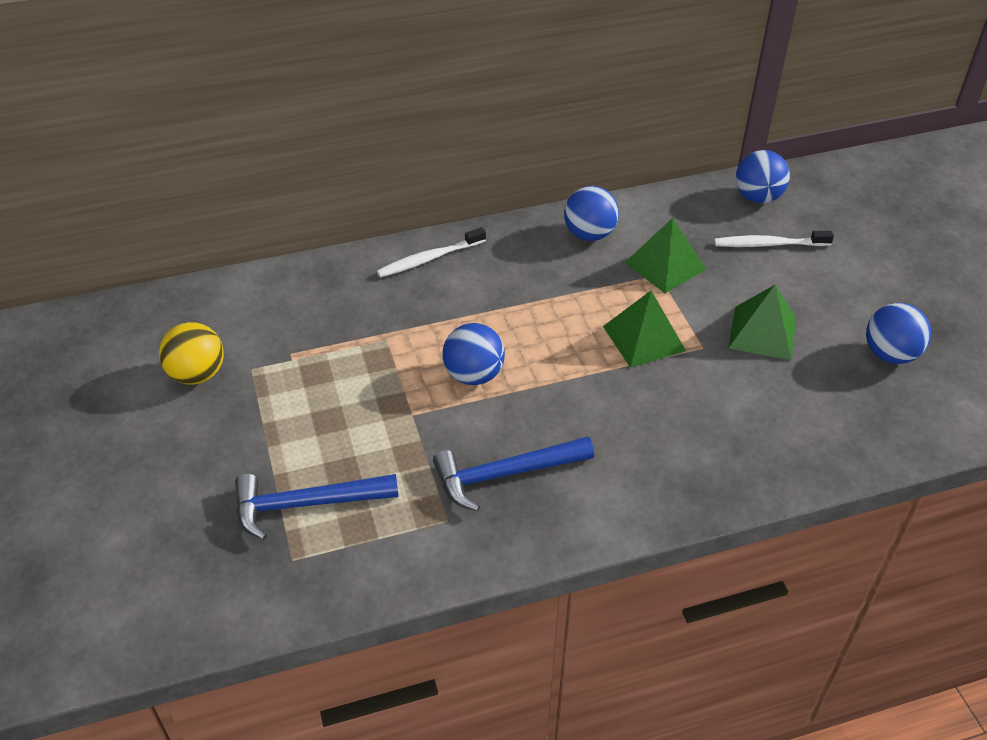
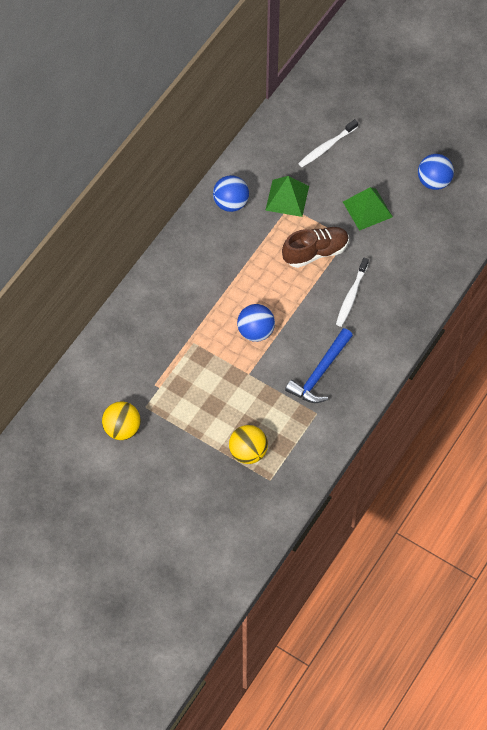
camera: 40 degrees left, 15 degrees up
(305, 504) = (248, 452): blue hammer -> yellow ball
(429, 259) = (163, 278): white toothbrush -> white toothbrush (351, 296)
(643, 338) = (315, 252): green pyramid -> brown shoe
(757, 197) = (295, 116): blue ball -> none

